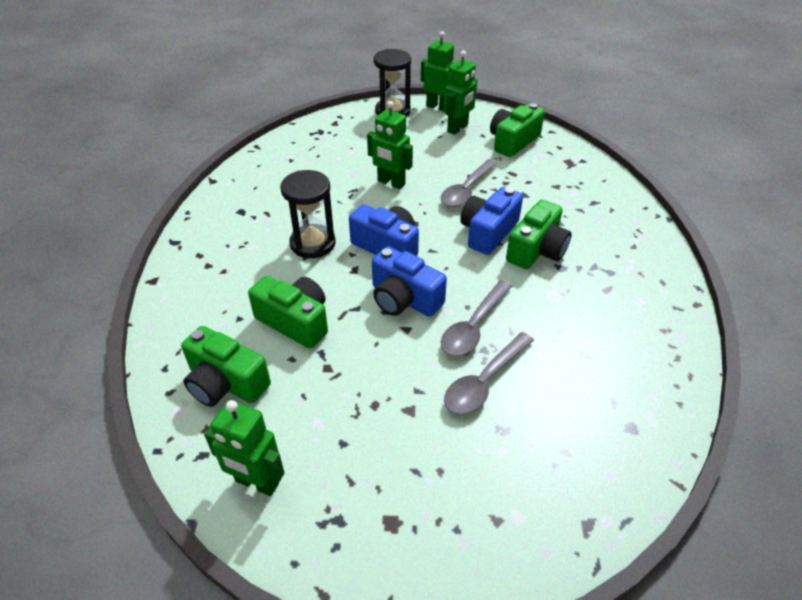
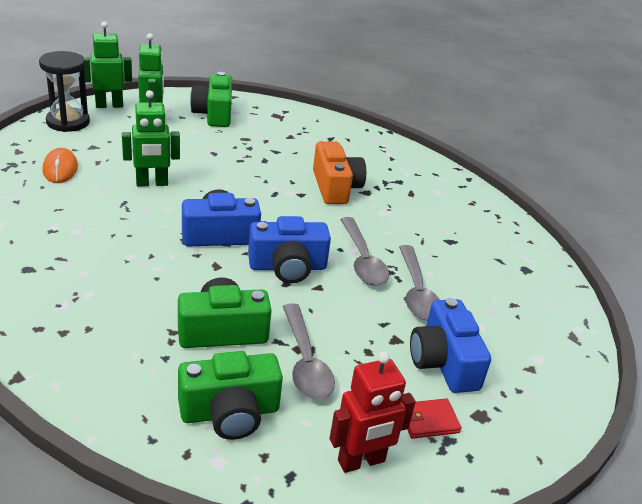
camera: 50 degrees left, 10 degrees down
(256, 483) = (361, 461): green robot -> red robot
(313, 243) = (148, 263): black hourglass -> none
(344, 146) = (60, 169): none -> orange mouse
(344, 492) = (428, 420): none -> red wallet
(467, 190) = (226, 164): grey spoon -> grey spoon (305, 362)
(488, 232) = (285, 189): blue camera -> blue camera (444, 362)
(537, 250) = (335, 187): green camera -> orange camera

